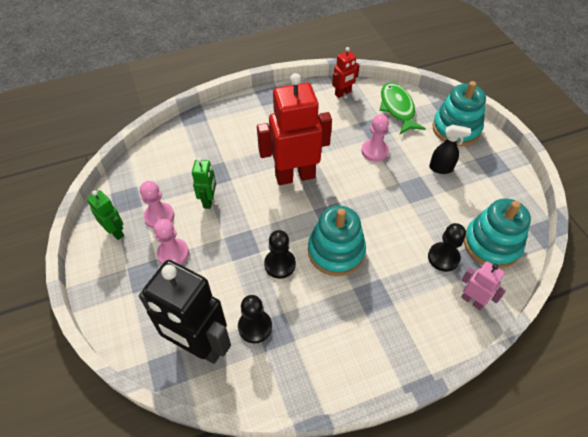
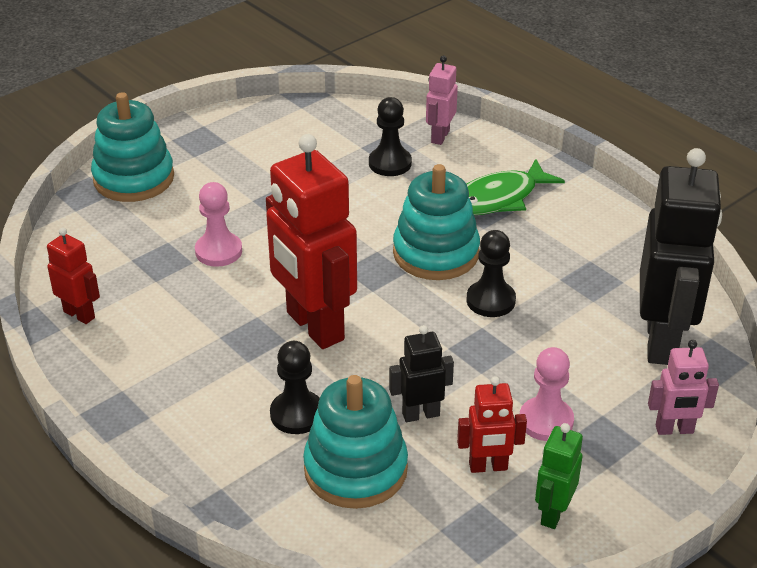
camera: 110 degrees left, 15 degrees down
(130, 314) = (674, 430): none -> pink robot
(159, 216) = (488, 467): pink pawn -> red robot
(209, 201) = (420, 414): green robot -> black robot
(255, 327) = (599, 298): black pawn -> black pawn (297, 414)
(397, 108) = (102, 243): green fish -> green fish (499, 198)
(441, 168) = (228, 183): black spray bottle -> none
(491, 244) = (346, 130): turquoise stacking toy -> turquoise stacking toy (355, 469)

